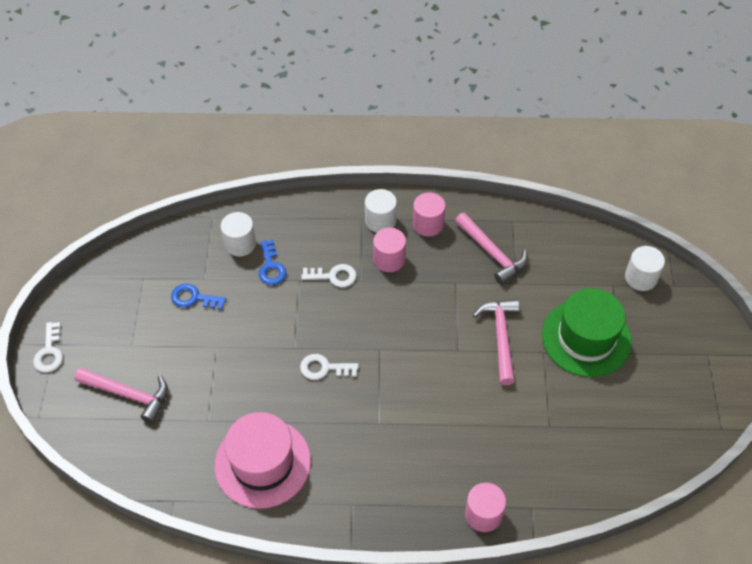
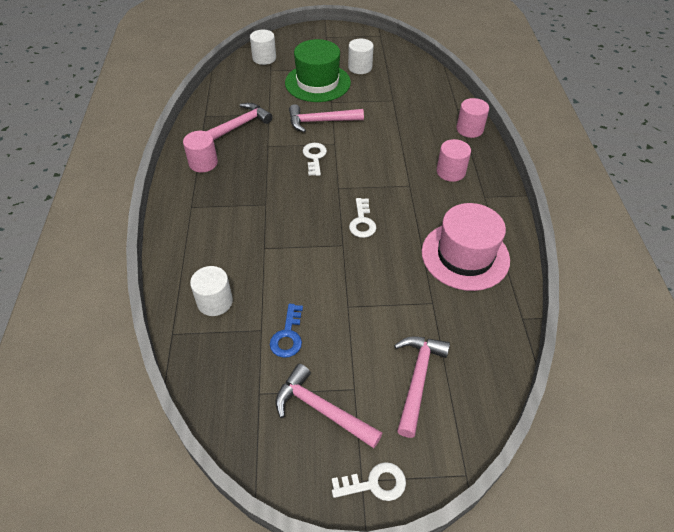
camera: 95 degrees left, 5 degrees down
(118, 320) = (322, 409): none -> pink hammer
(271, 267) = (247, 271): blue key -> none
(333, 276) = (260, 222): white key -> white key (314, 157)
(380, 221) = (195, 193): white cylinder -> white cylinder (360, 67)
(389, 259) = (242, 186): pink cylinder -> pink cylinder (450, 172)

